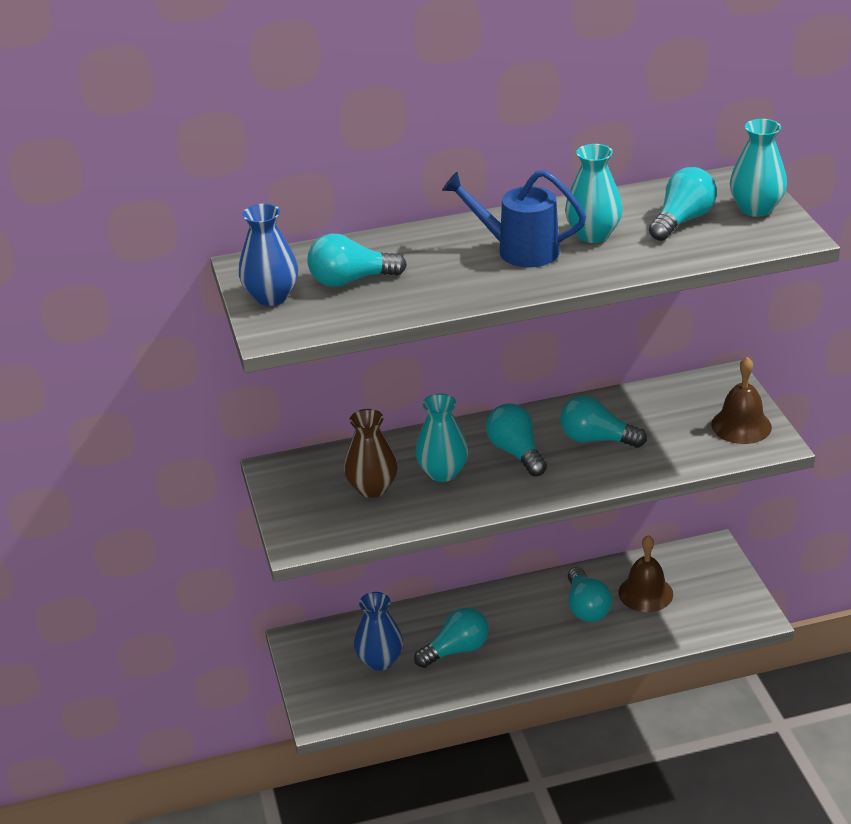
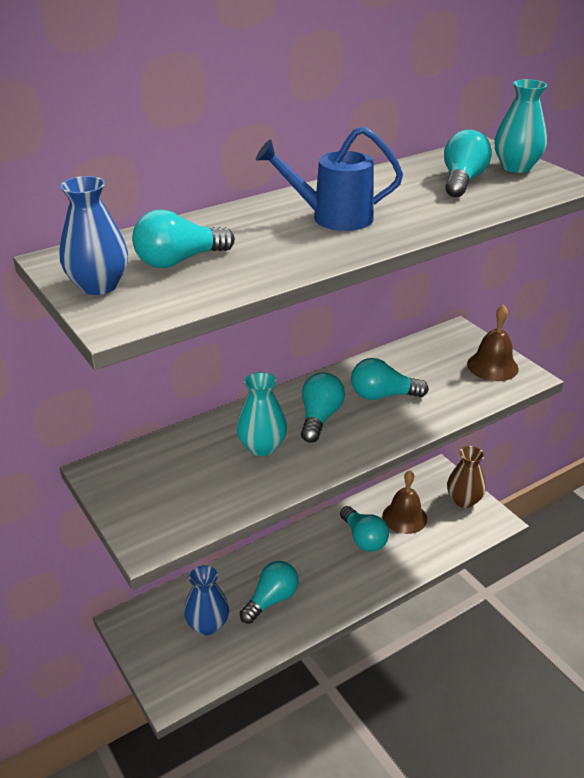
camera: 20 degrees left, 0 degrees up
(372, 488) = (201, 473): brown vase -> brown vase (464, 500)
(516, 452) = (319, 418): turquoise light bulb -> turquoise light bulb turned 60 degrees clockwise
(593, 235) = (392, 199): turquoise vase -> none

